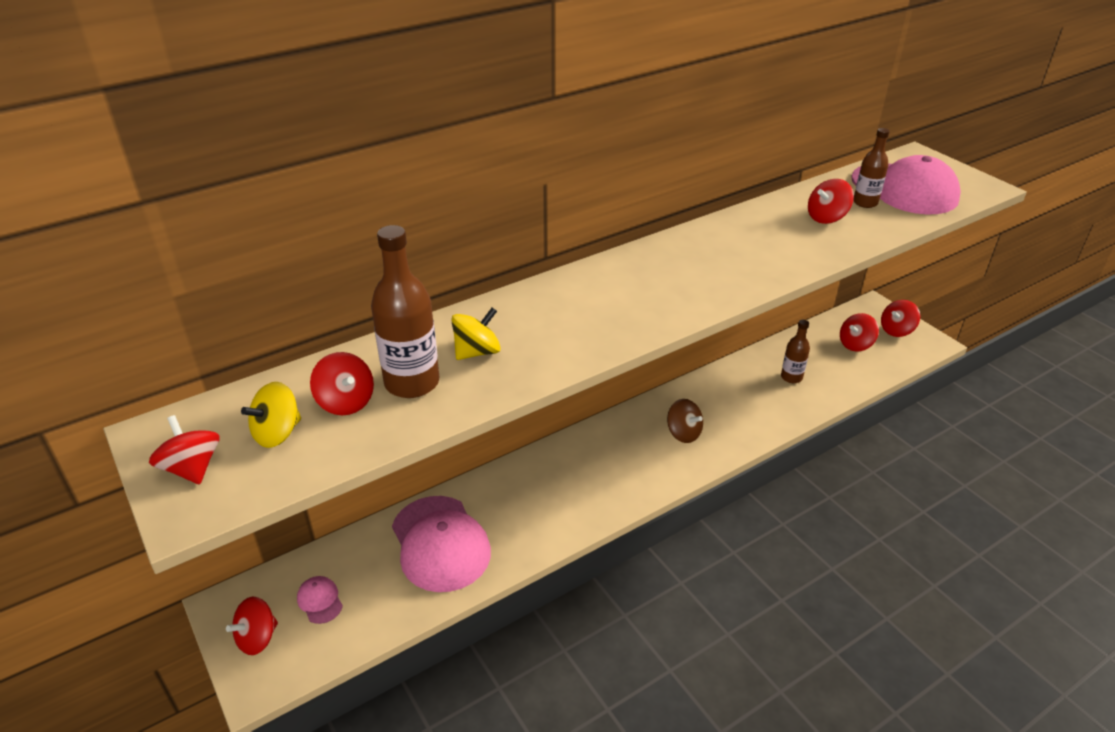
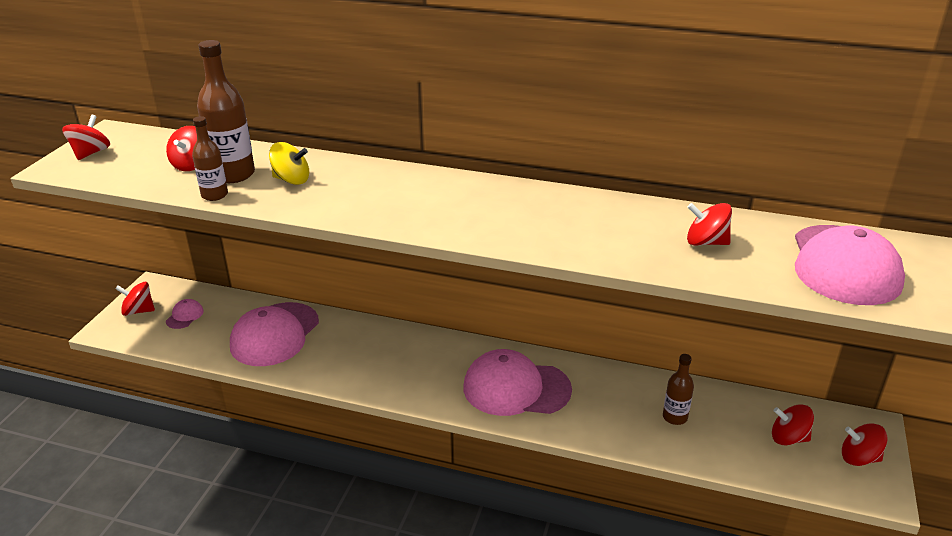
camera: 50 degrees right, 5 degrees down
(277, 433) = (142, 160): yellow spinning top -> none
(683, 433) = (516, 388): brown spinning top -> pink cap
(865, 203) = (773, 252): brown bottle -> brown bottle (214, 195)

